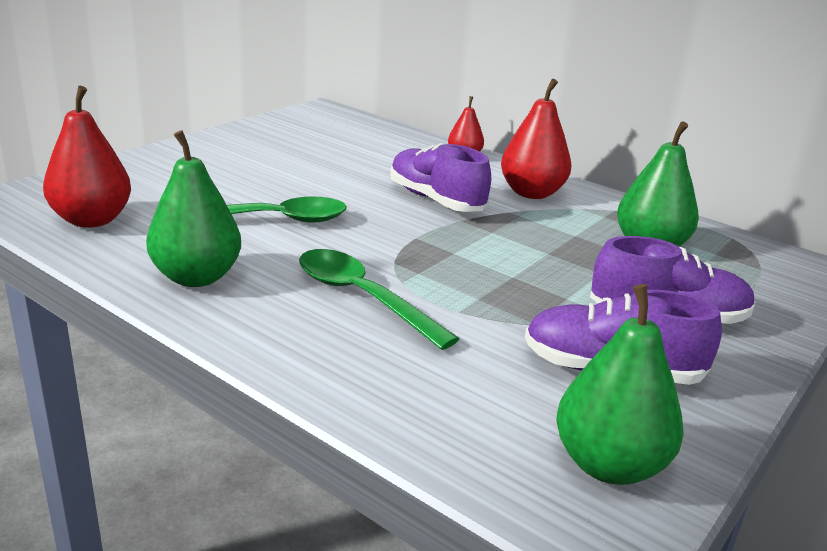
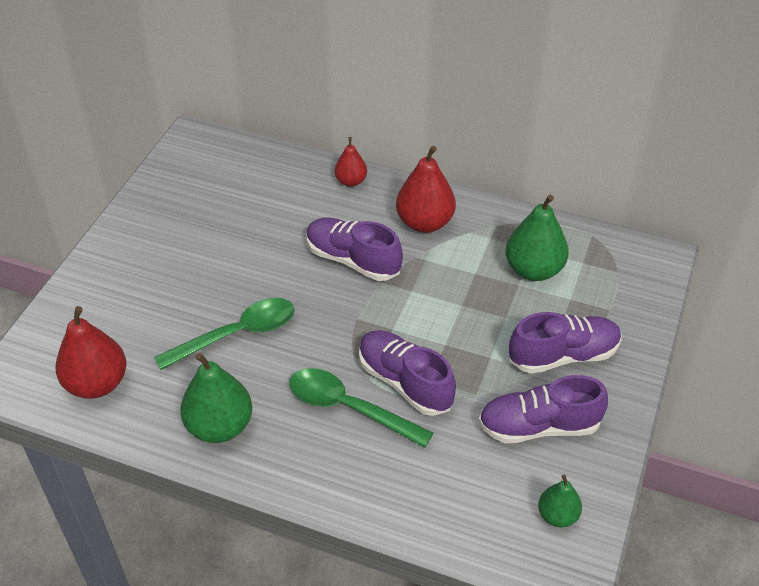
camera: 15 degrees left, 20 degrees up
(445, 293) = (405, 382): none -> purple shoe
(609, 465) = (557, 515): green pear -> green pear, size x0.57

